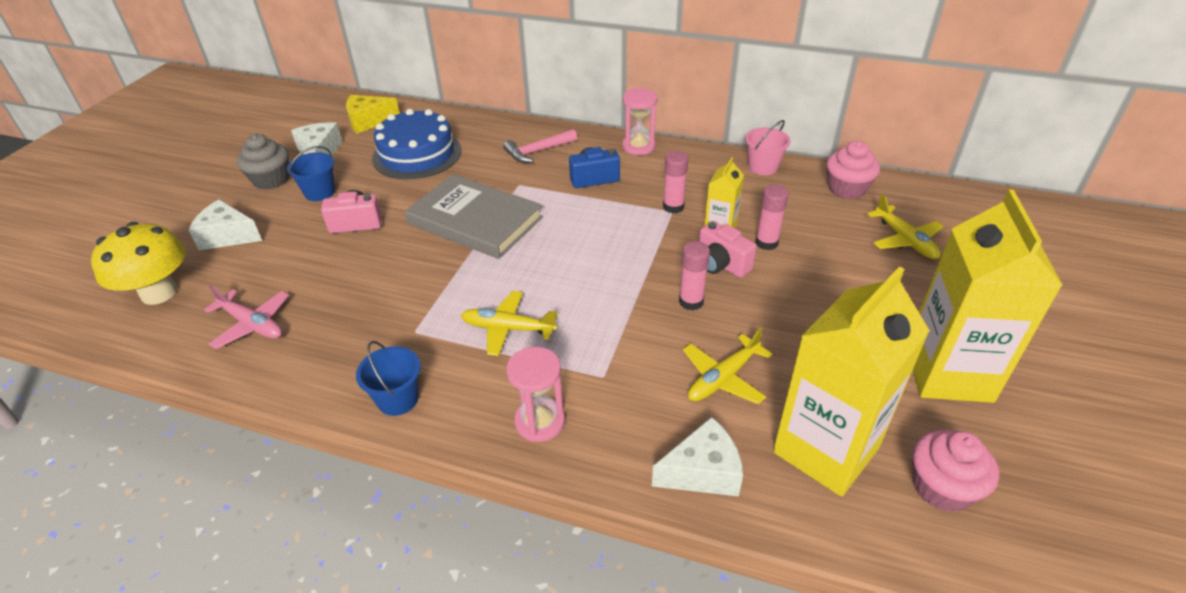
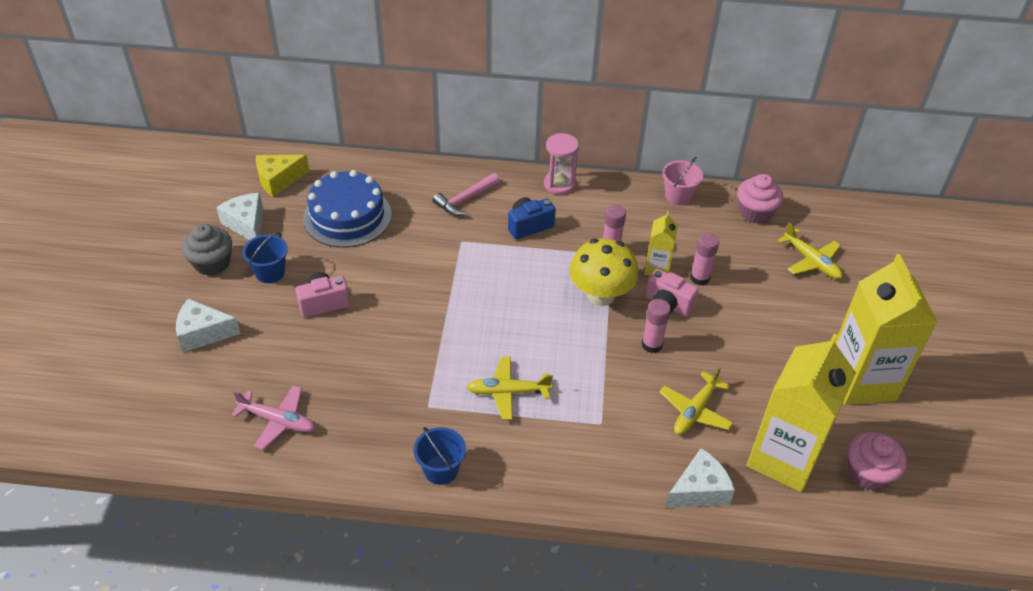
camera: 15 degrees left, 5 degrees up
(159, 293) = (170, 402): yellow mushroom -> yellow mushroom (601, 295)
(475, 221) = (436, 286): grey book -> none
(539, 421) = (564, 470): pink hourglass -> none

